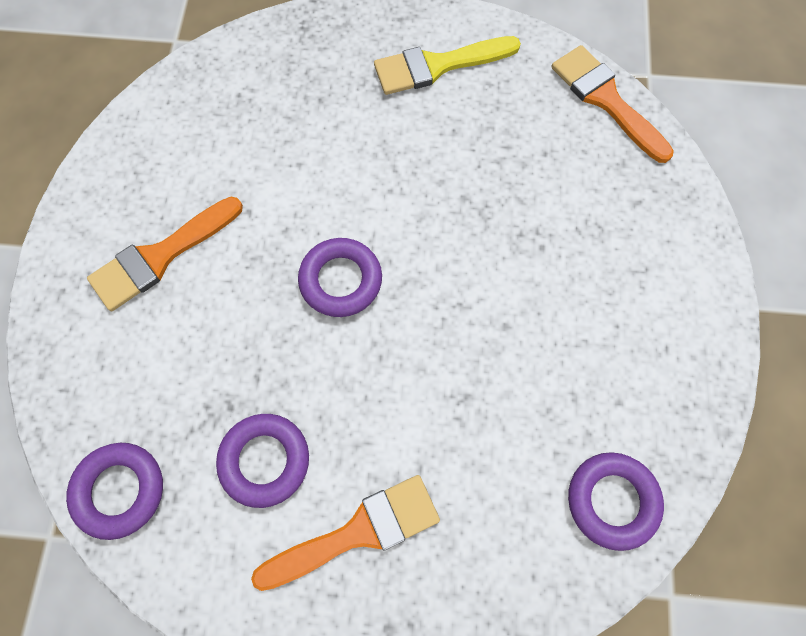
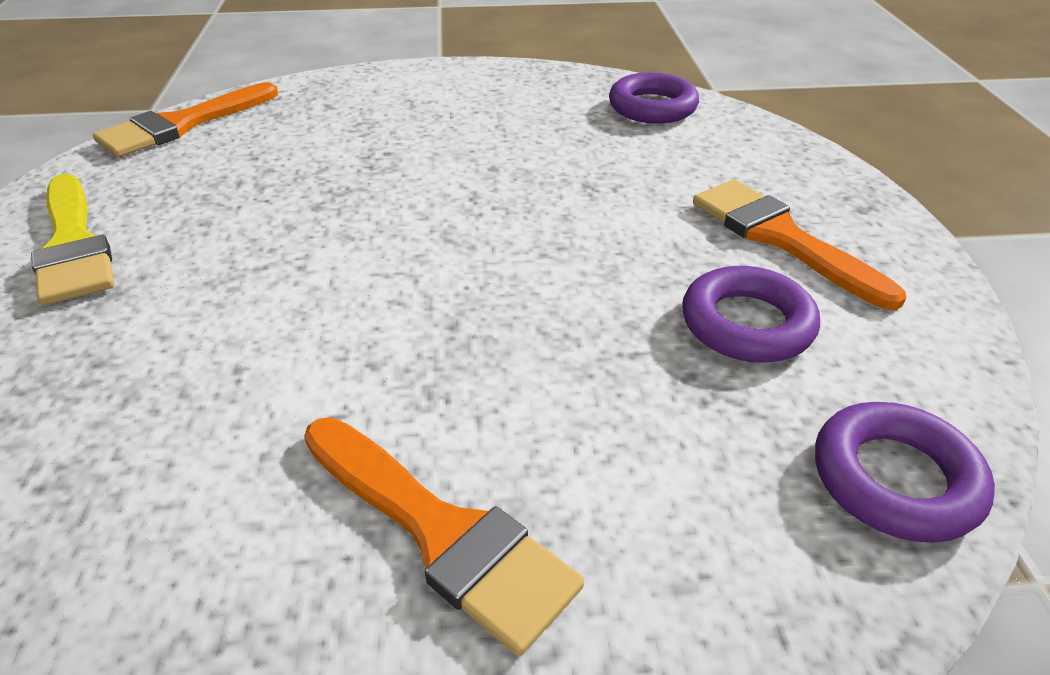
camera: 100 degrees left, 30 degrees down
(341, 280) = (455, 292): purple ring -> none

